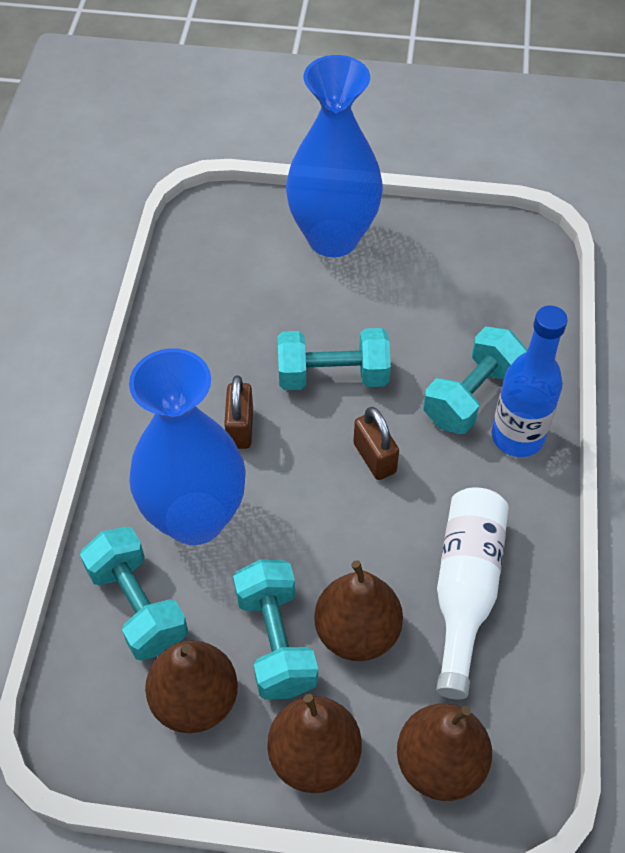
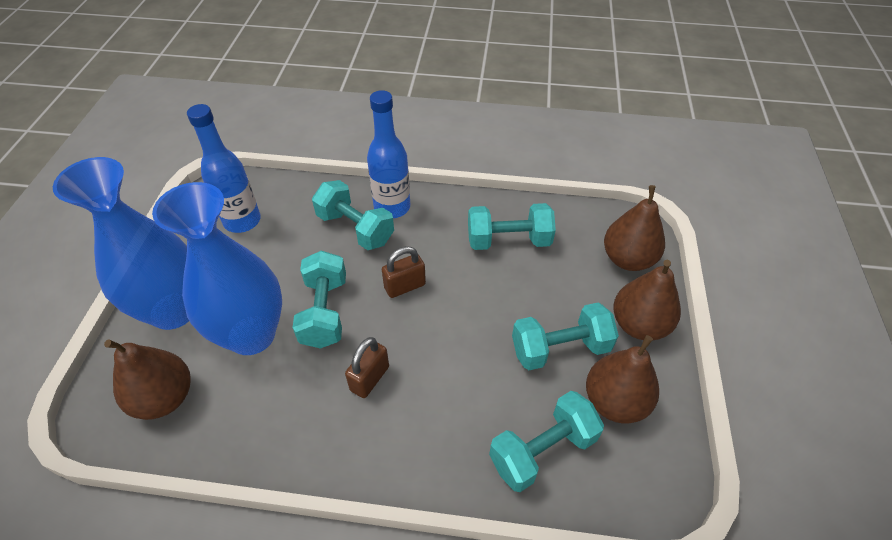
camera: 90 degrees left, 5 degrees down
(195, 518) = (458, 410): blue vase -> blue vase (251, 335)
(240, 428) = (369, 378): brown padlock -> brown padlock turned 60 degrees counterclockwise
(357, 632) = (546, 299): brown pear -> brown pear (164, 398)
(465, 589) = (508, 240): white bottle -> turquoise dumbbell
(473, 274) = (242, 221): none -> blue bottle

